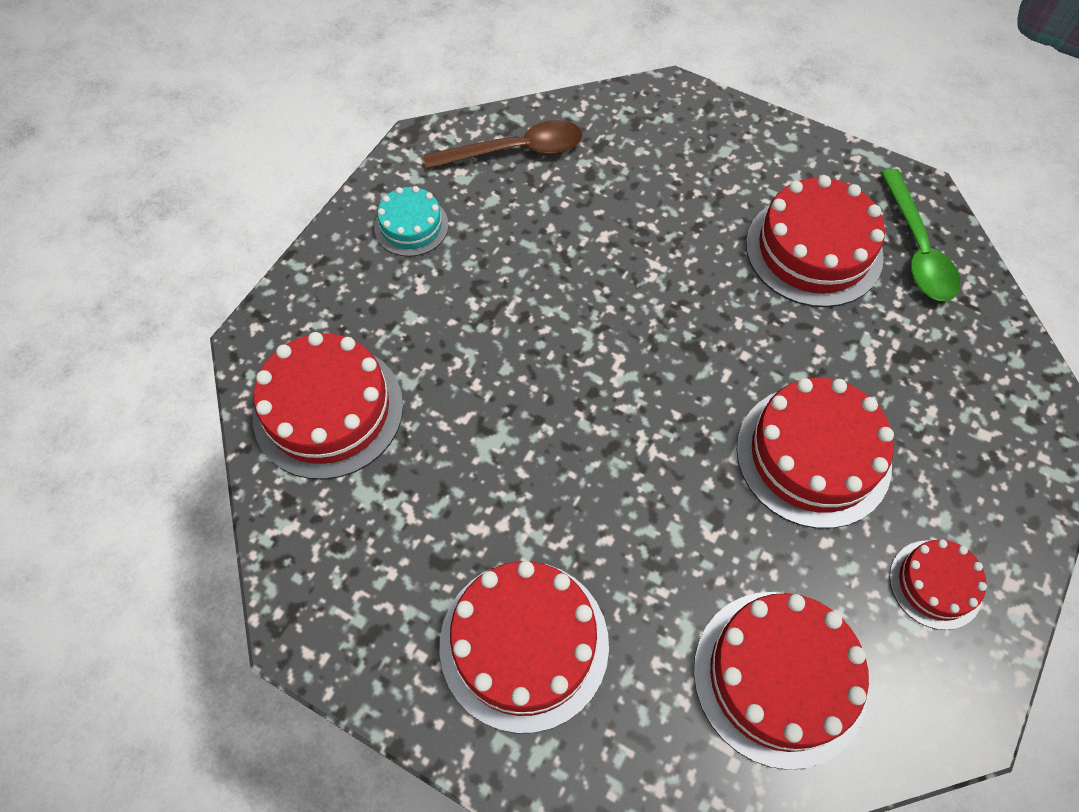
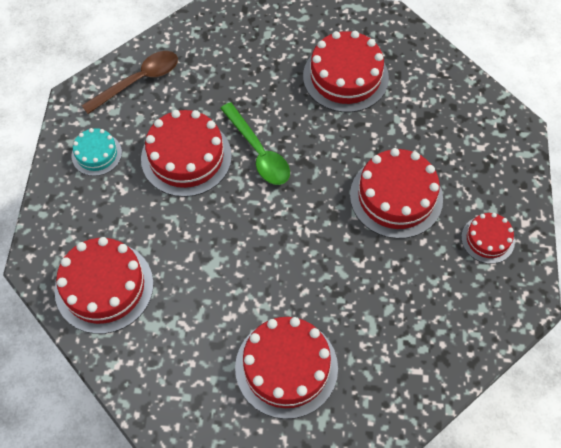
camera: 25 degrees left, 0 degrees up
(779, 677) = (429, 323): red cake -> red cake (186, 157)
(917, 248) = (402, 54): green spoon -> green spoon (258, 152)

